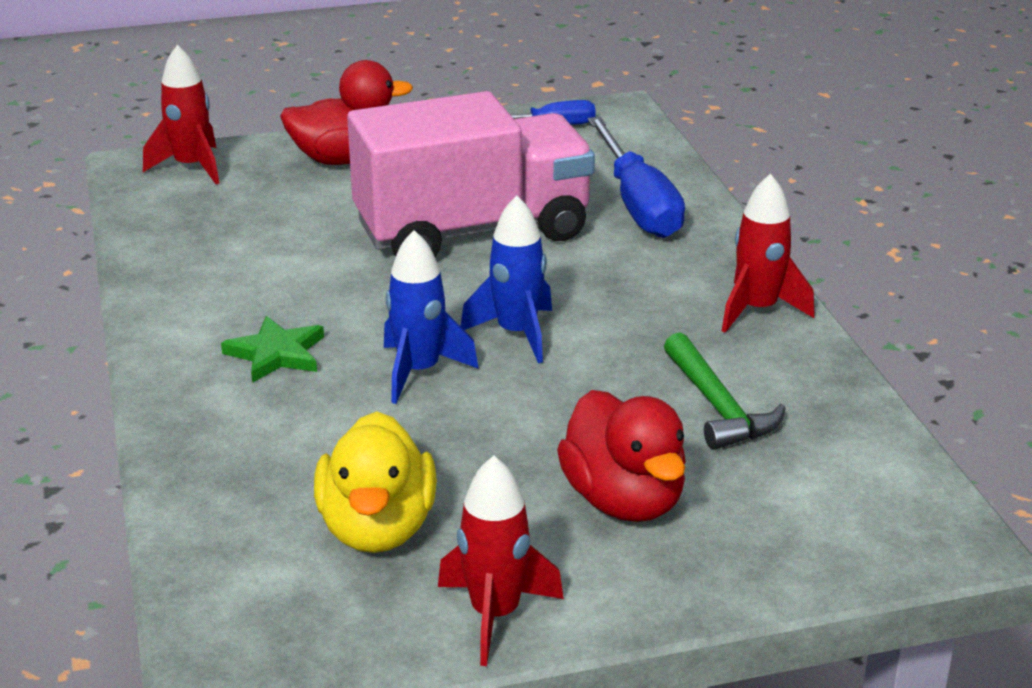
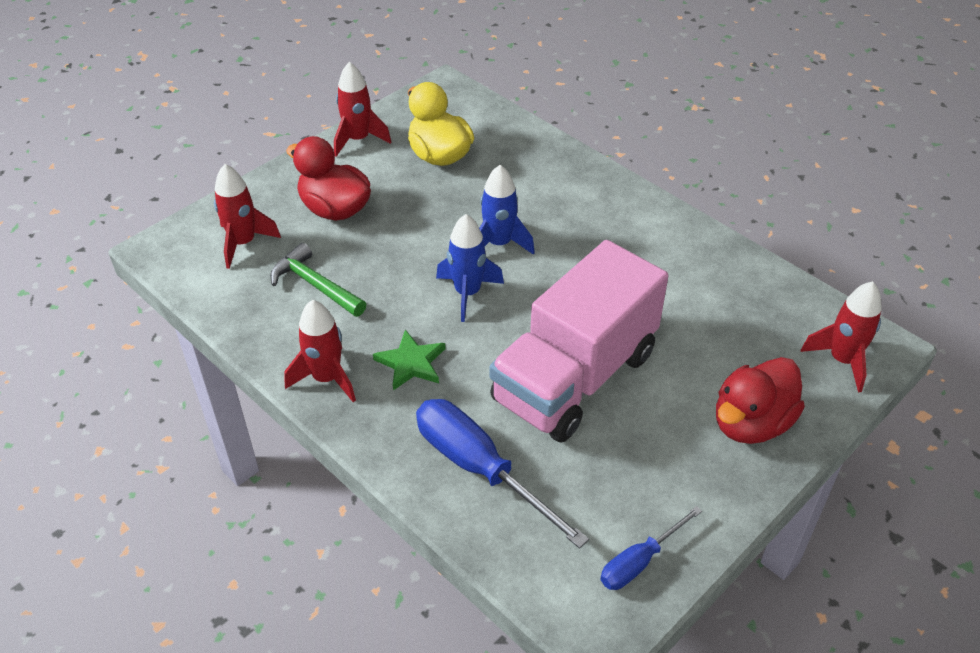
camera: 150 degrees right, 15 degrees up
(276, 354) = (587, 225): green star -> green star (411, 363)
(803, 499) = (243, 243): none -> red rocket

